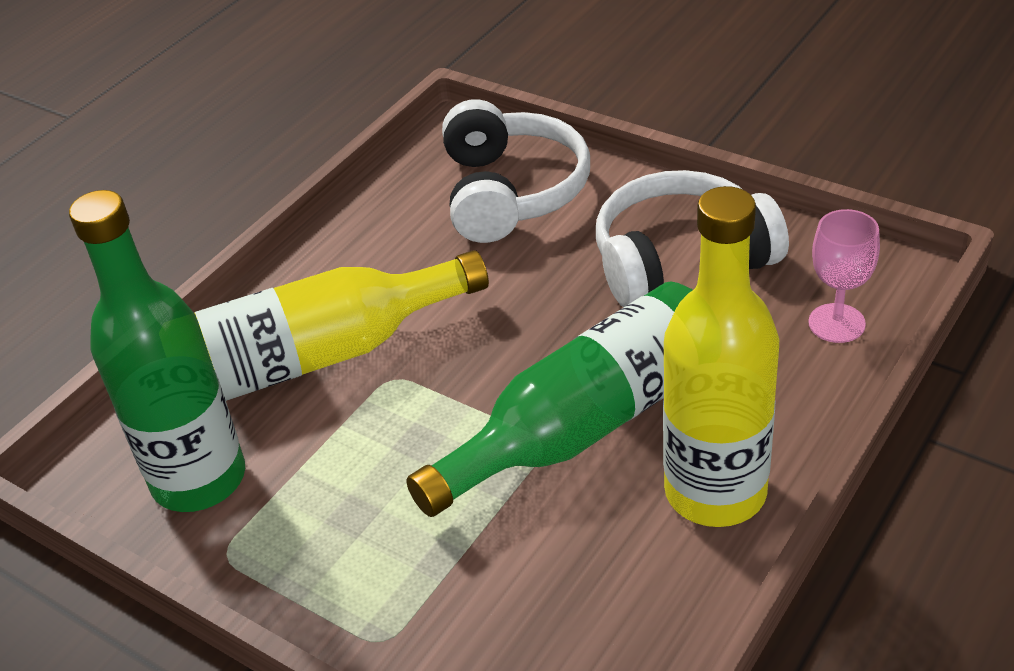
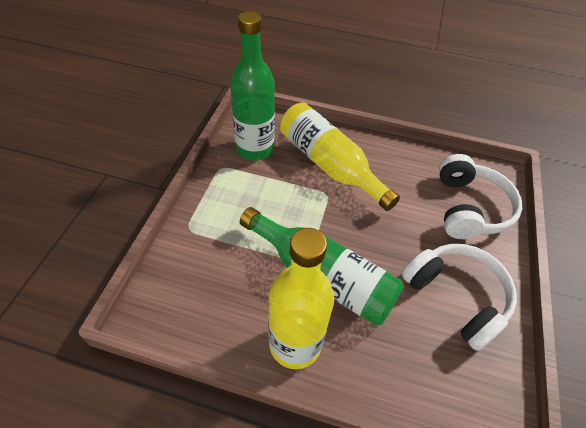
camera: 65 degrees right, 10 degrees up
(511, 192) = (469, 208): white headphones -> white headphones turned 60 degrees counterclockwise
(836, 323) = (441, 392): pink goblet -> none

